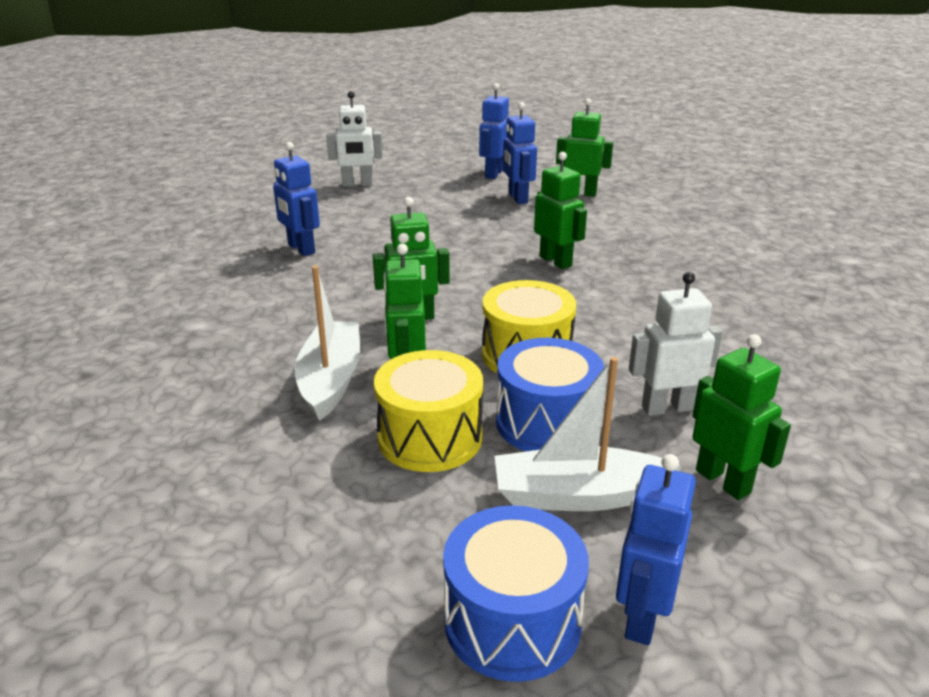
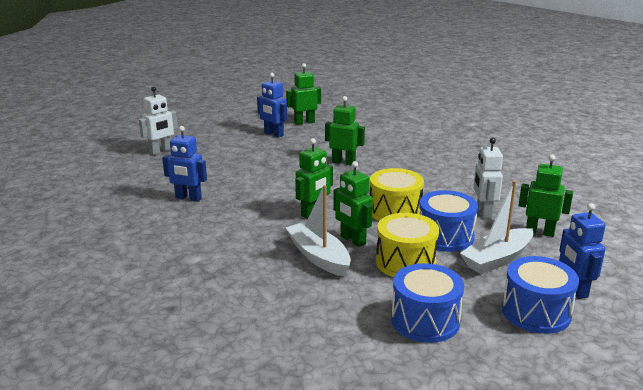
camera: 35 degrees left, 5 degrees down
(324, 541) = (425, 320): none -> blue drum
(493, 174) = (238, 123): blue robot -> none
(667, 408) = (483, 212): white robot -> white robot turned 45 degrees counterclockwise

